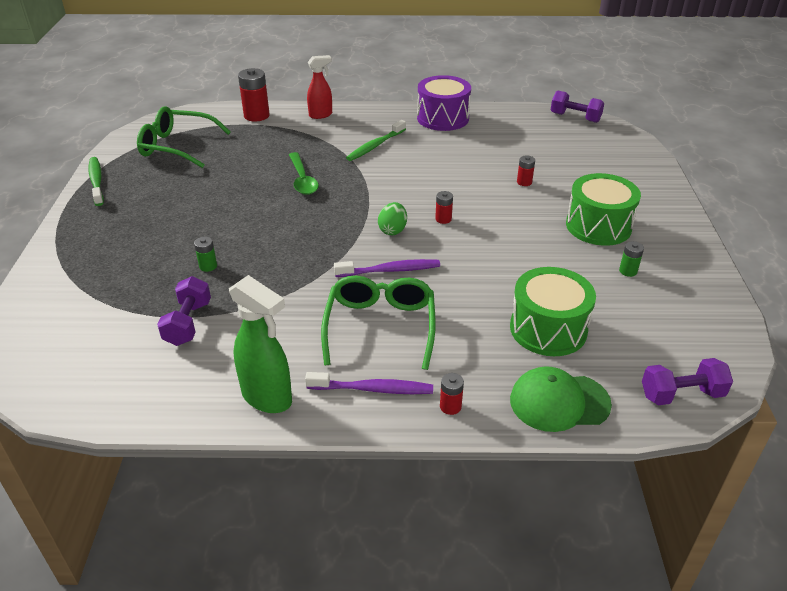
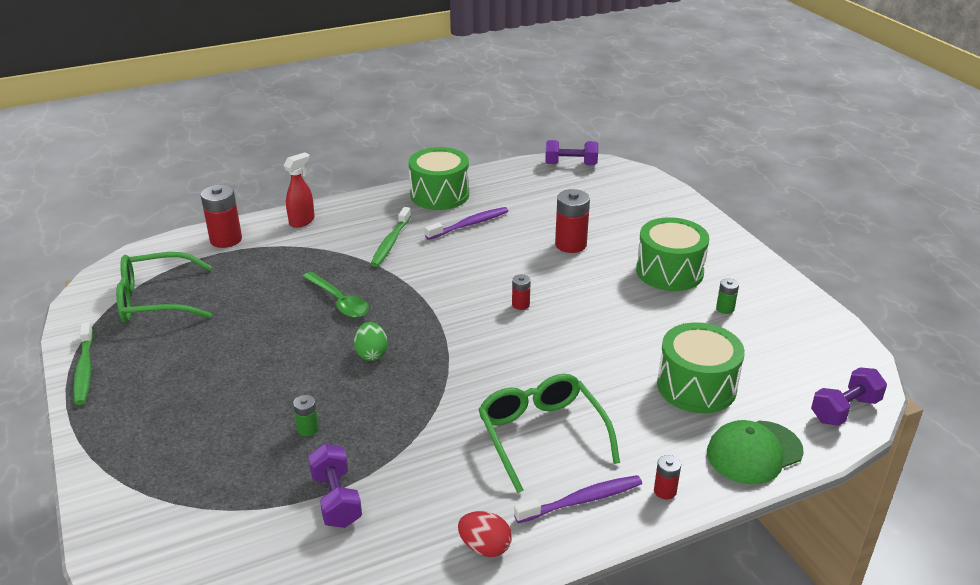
camera: 25 degrees left, 5 degrees down
(96, 181) = (84, 369): green toothbrush -> green toothbrush turned 150 degrees counterclockwise
(267, 398) = (485, 547): green spray bottle -> red egg
(390, 270) = (508, 374): purple toothbrush -> purple toothbrush (469, 224)
(392, 230) = (478, 330): green egg -> green egg (371, 354)
(443, 118) = (439, 195): purple drum -> green drum
(524, 182) = (570, 244): red battery -> red battery, size x1.93

